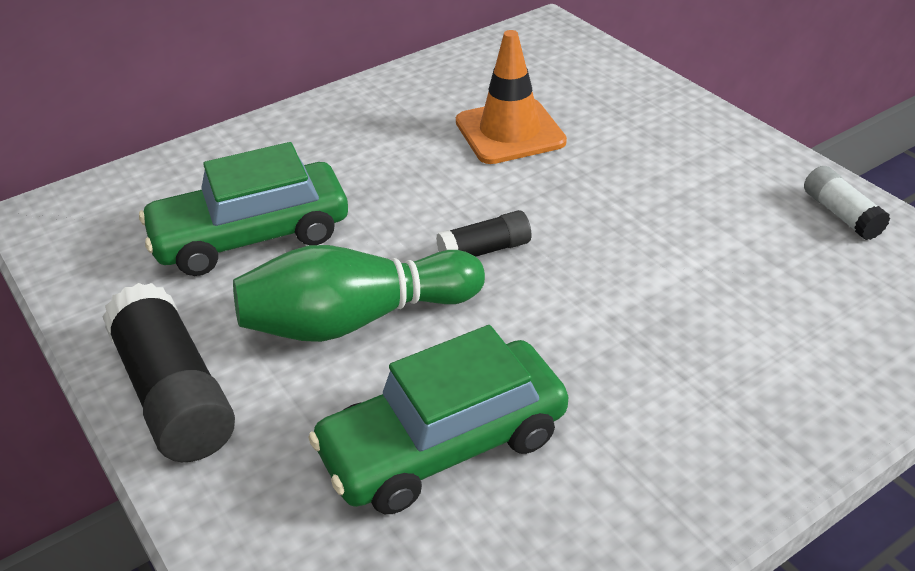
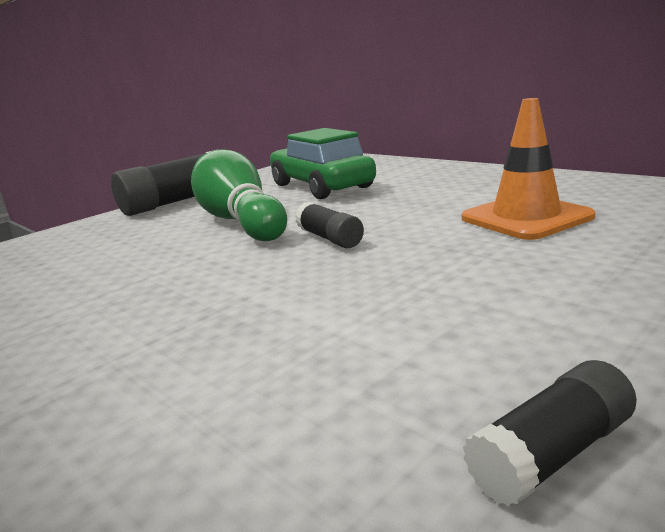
camera: 80 degrees right, 20 degrees down
(443, 444) = (106, 262): green car -> none
(841, 214) = (551, 454): white glue stick -> black glue stick

